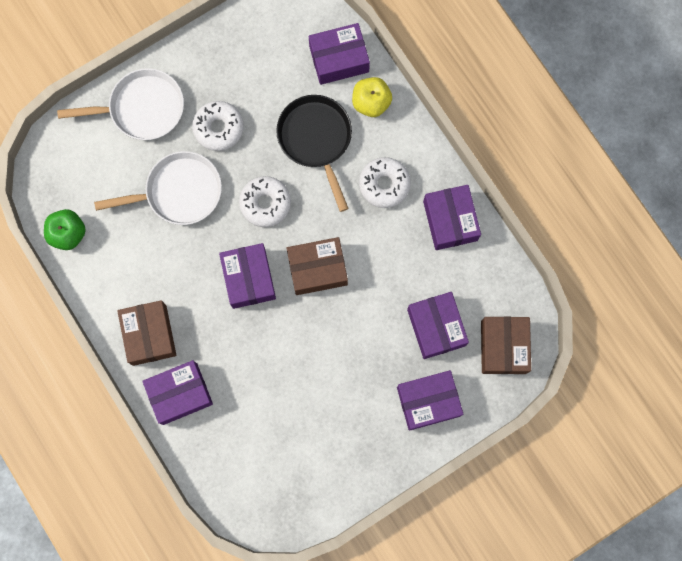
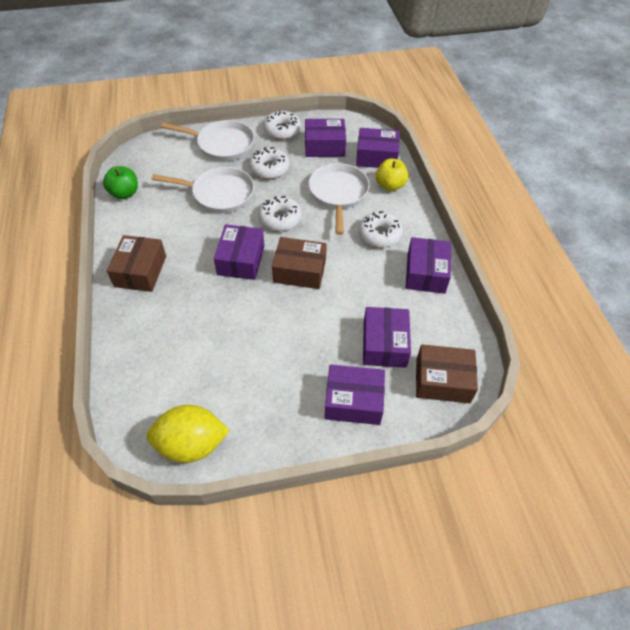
camera: 20 degrees right, 25 degrees down
(180, 394) = (137, 319): purple box -> purple box (324, 146)
(205, 55) = (282, 130): none -> white donut
(301, 501) = (191, 444): none -> yellow lemon
(316, 140) = (338, 194): black pan -> white pan
(503, 347) = (442, 380): brown box -> brown box turned 75 degrees clockwise

